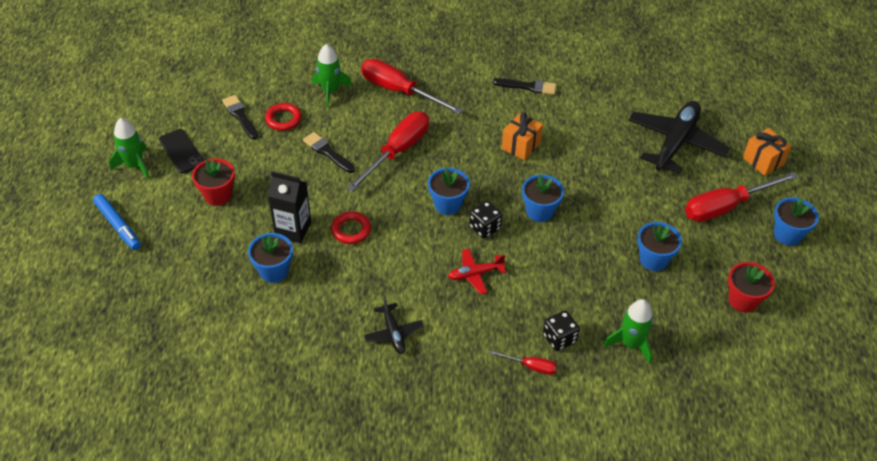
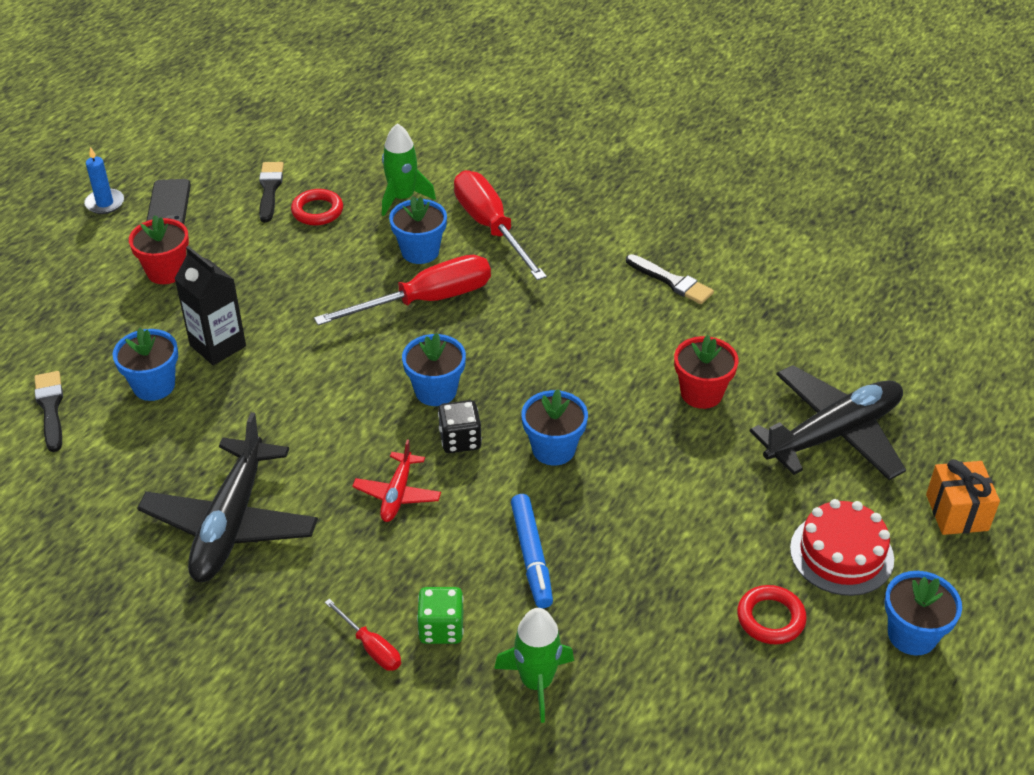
camera: 30 degrees right, 5 degrees down
(118, 226) = (29, 264): blue marker -> blue marker (531, 556)
(135, 165) = (105, 203): green rocket -> blue candle
(327, 152) = (337, 269): black brush -> black brush (50, 408)
(351, 230) = (287, 374): red ring -> red ring (770, 618)
(393, 333) = (231, 523): black plane -> black plane, size x1.99
(475, 274) = (397, 494): red plane -> red plane turned 90 degrees counterclockwise
(521, 146) = (598, 354): orange gift -> none
(559, 338) = (441, 628): black dice -> green dice
(653, 259) = (666, 581): blue flower pot -> blue flower pot (420, 251)
(726, 206) = (841, 554): red screwdriver -> red cake
(743, 300) = (760, 698): red flower pot -> red flower pot (701, 393)

